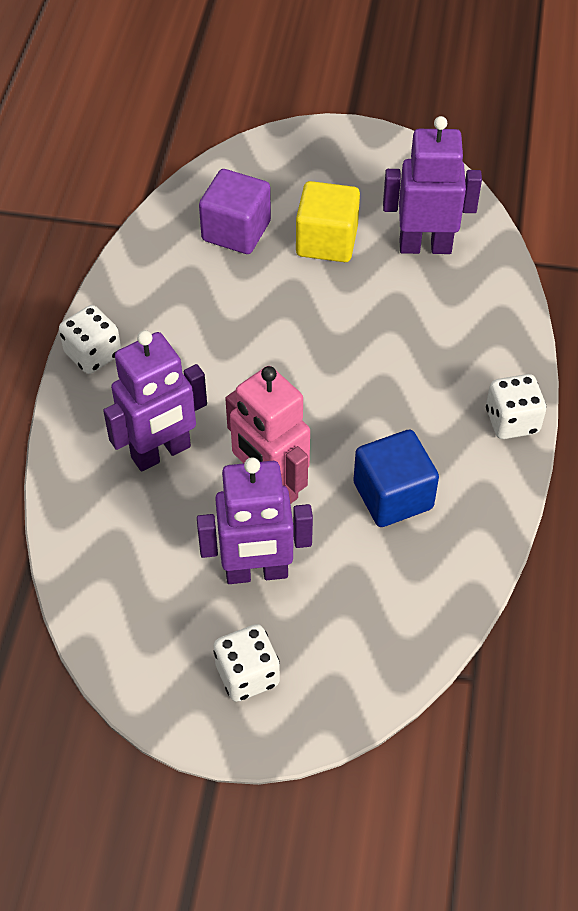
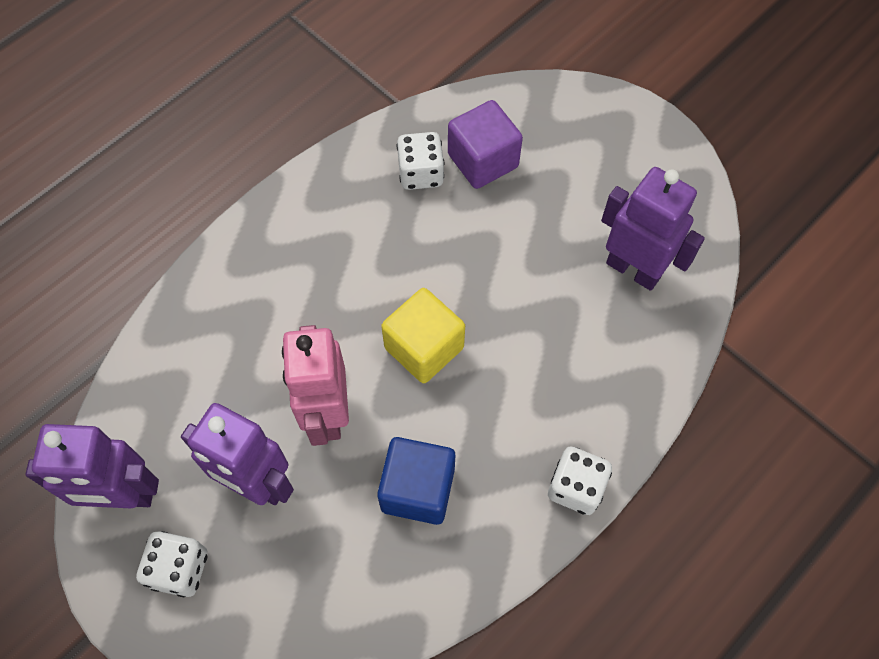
camera: 35 degrees right, 10 degrees up
(93, 354) = (285, 206): white dice -> white dice (421, 173)
(161, 453) = (268, 327): purple robot -> purple robot (123, 496)
(327, 241) = (551, 214): yellow cube -> yellow cube (424, 348)

